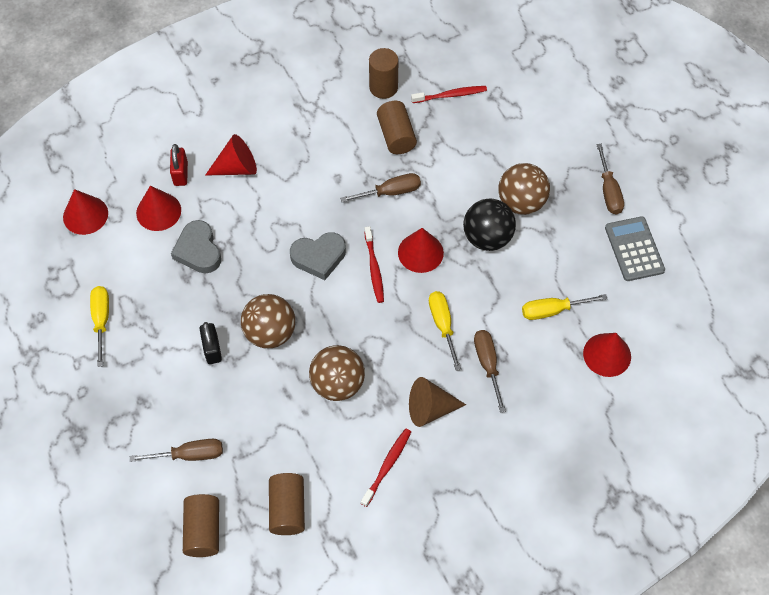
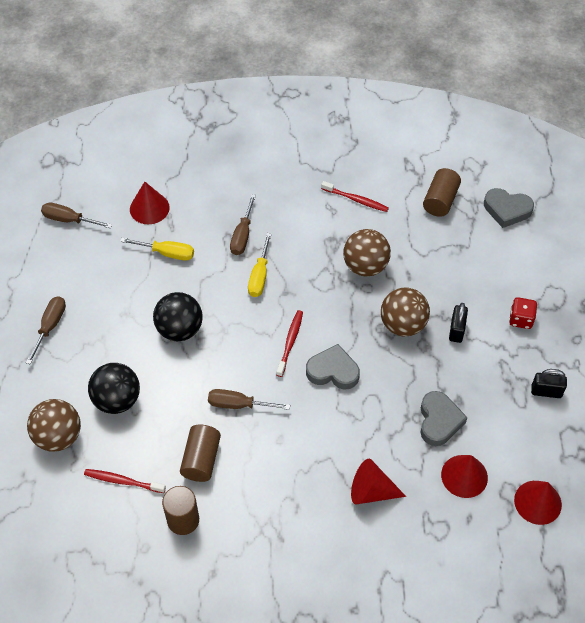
camera: 155 degrees left, 5 degrees down
(101, 321) = (546, 391): yellow screwdriver -> black padlock
(148, 390) = (520, 319): none -> red dice
(180, 174) = (429, 508): red padlock -> none
(189, 455) = (501, 261): brown screwdriver -> brown screwdriver (69, 220)
(203, 530) = (507, 210): brown cylinder -> grey heart
(387, 466) = (356, 200): red toothbrush -> red toothbrush turned 120 degrees counterclockwise
(420, 252) = (243, 340): red cone -> none
(430, 409) = (304, 223): brown cone -> none
(500, 153) = (117, 400): none -> black ball
(521, 202) = (130, 347): brown ball -> brown ball (58, 436)
(634, 249) = (68, 272): grey calculator -> none

